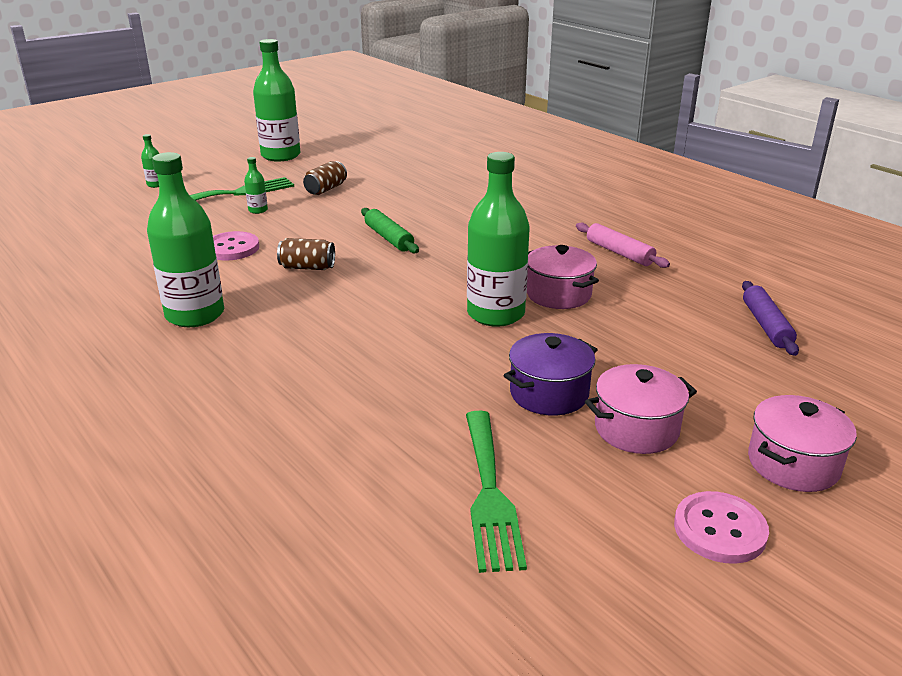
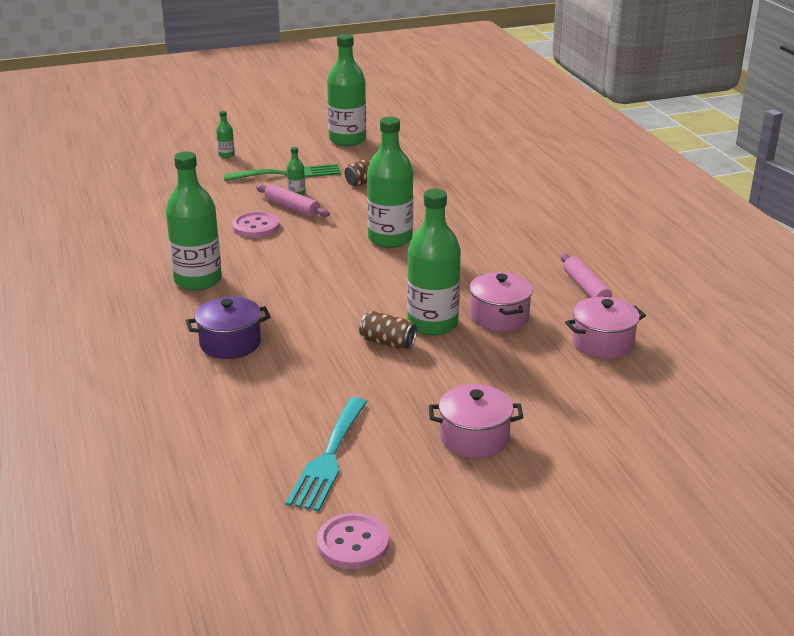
camera: 20 degrees right, 0 degrees up
(261, 224) = (292, 207): none -> pink rolling pin
(307, 267) = (306, 255): brown can -> brown can (388, 342)
(389, 238) = (390, 239): green rolling pin -> green bottle
(490, 494) = (328, 458): green fork -> turquoise fork
(549, 393) = (427, 397): purple pot -> purple pot (230, 343)
(719, 530) = (477, 520): pink button -> pink button (353, 543)
(766, 325) = (662, 379): purple rolling pin -> none
(793, 464) = (577, 491): pink pot -> pink pot (602, 343)

